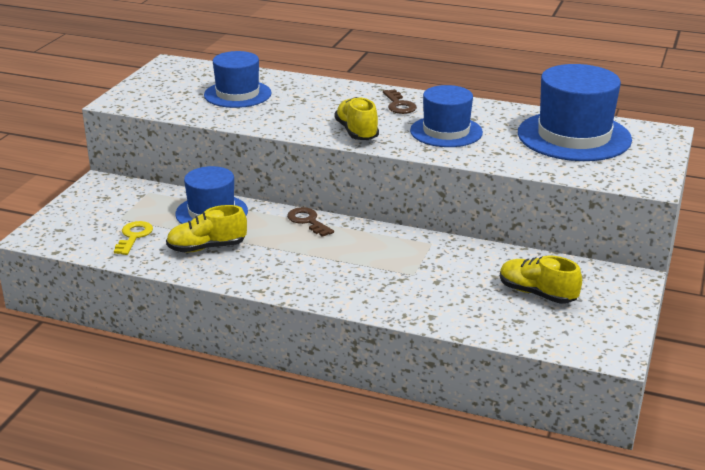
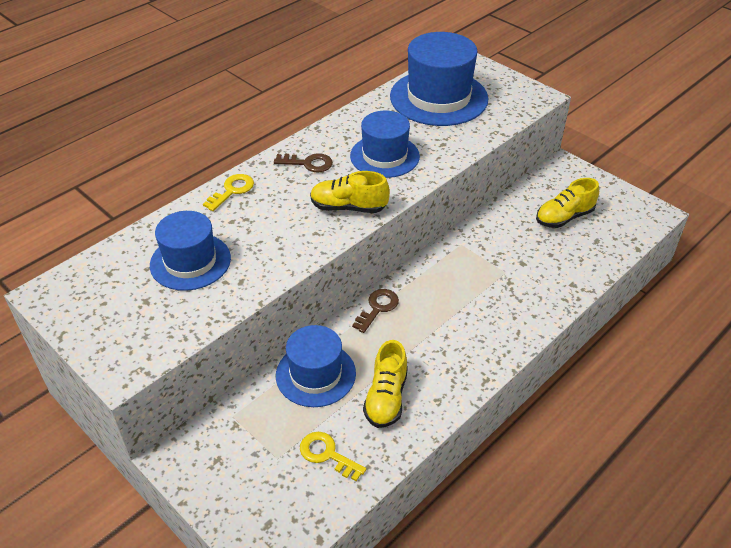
camera: 65 degrees left, 15 degrees up
(308, 221) = (377, 308): brown key -> brown key turned 135 degrees clockwise
(332, 87) = (232, 190): none -> yellow key

